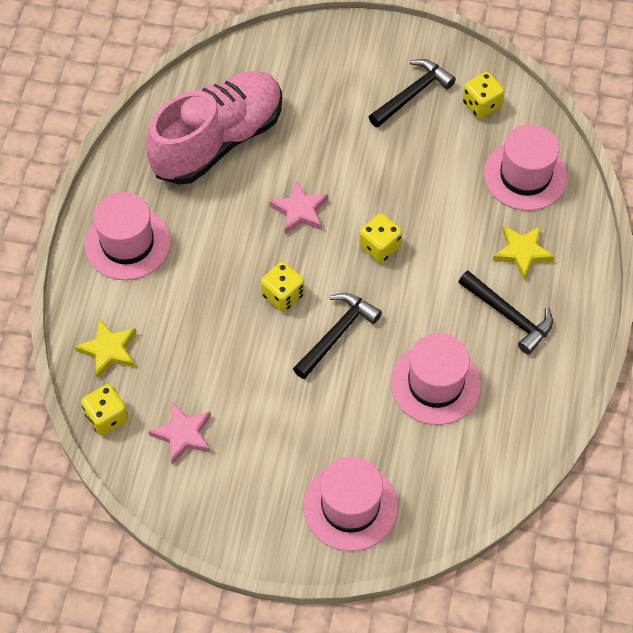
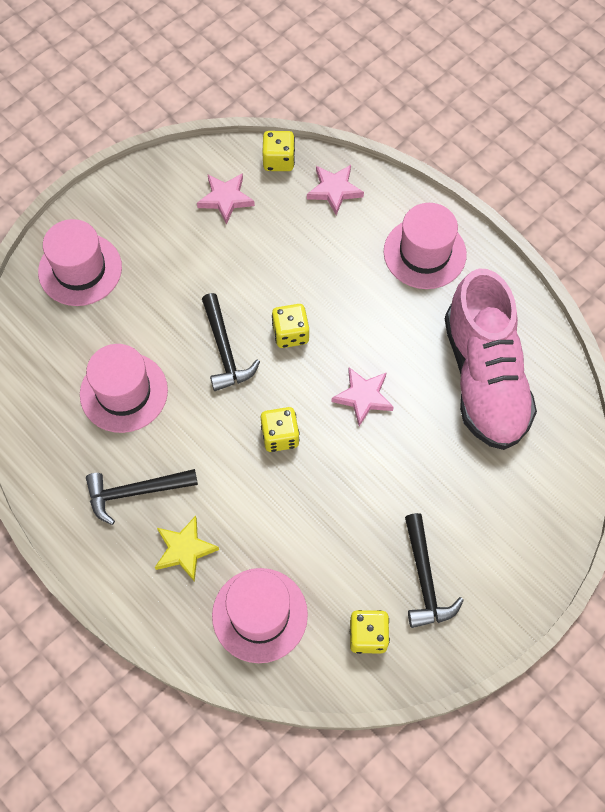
camera: 125 degrees right, 5 degrees up
(109, 350) = (334, 190): yellow star -> pink star

